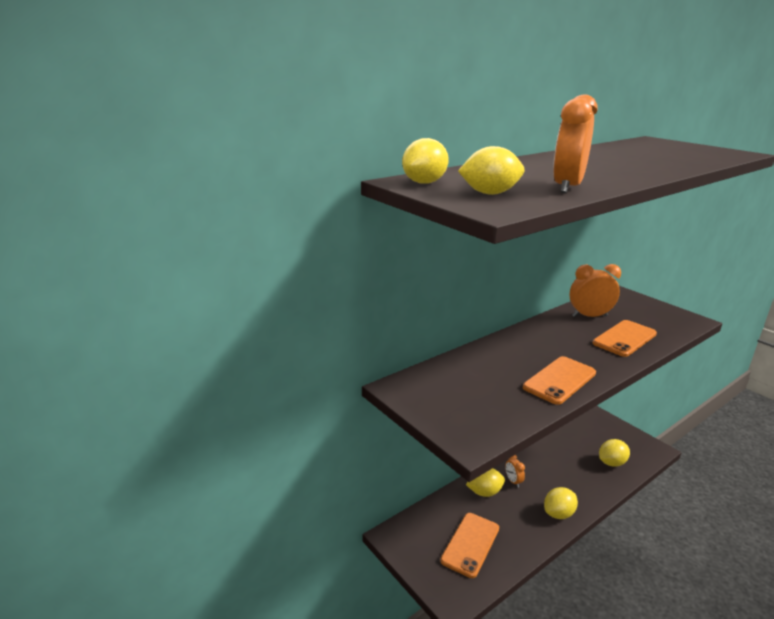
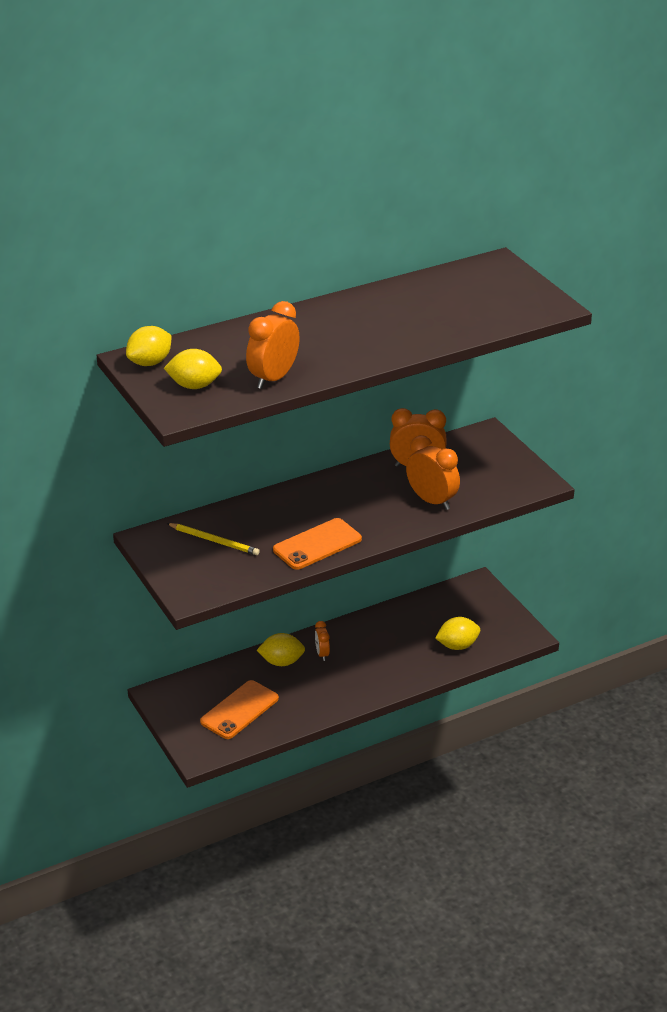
camera: 10 degrees right, 10 degrees up
(463, 385) = (214, 541): none -> yellow pencil
(558, 514) = (355, 692): yellow lemon -> none
(624, 338) = (431, 501): orange phone -> orange clock

